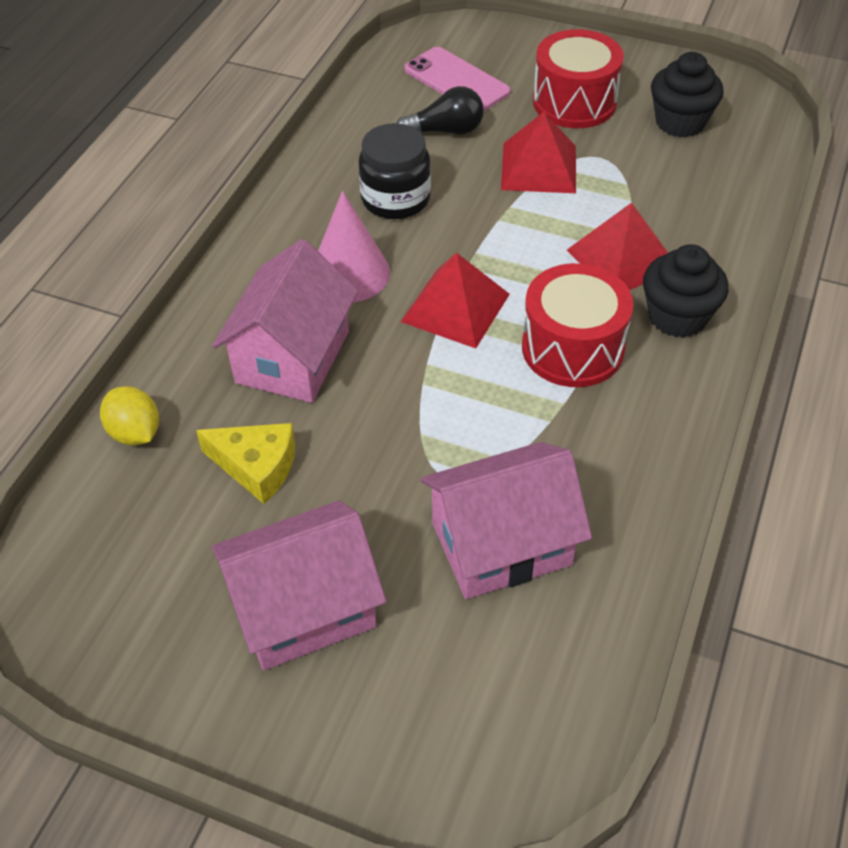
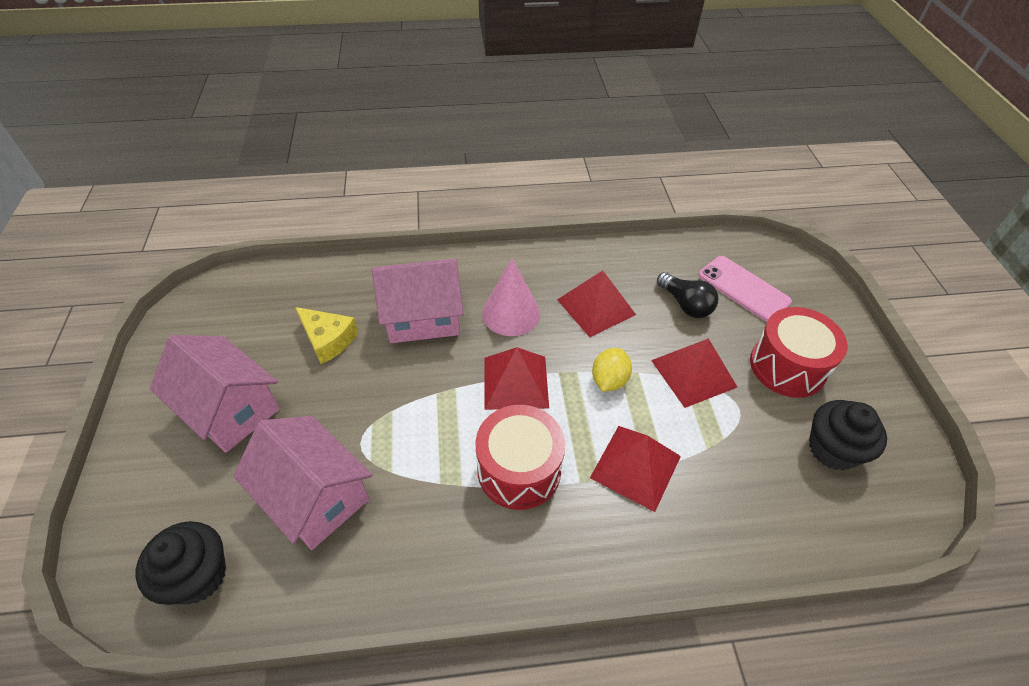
camera: 60 degrees right, 0 degrees up
(135, 433) = (330, 277): yellow lemon -> yellow lemon (609, 380)
(256, 467) = (328, 340): yellow cheese -> yellow cheese turned 45 degrees counterclockwise
(395, 199) = (596, 307): black jar -> red pyramid
(456, 81) = (743, 288): pink phone -> pink phone turned 60 degrees counterclockwise
(677, 317) = (597, 532): black cupcake -> black cupcake (198, 576)

